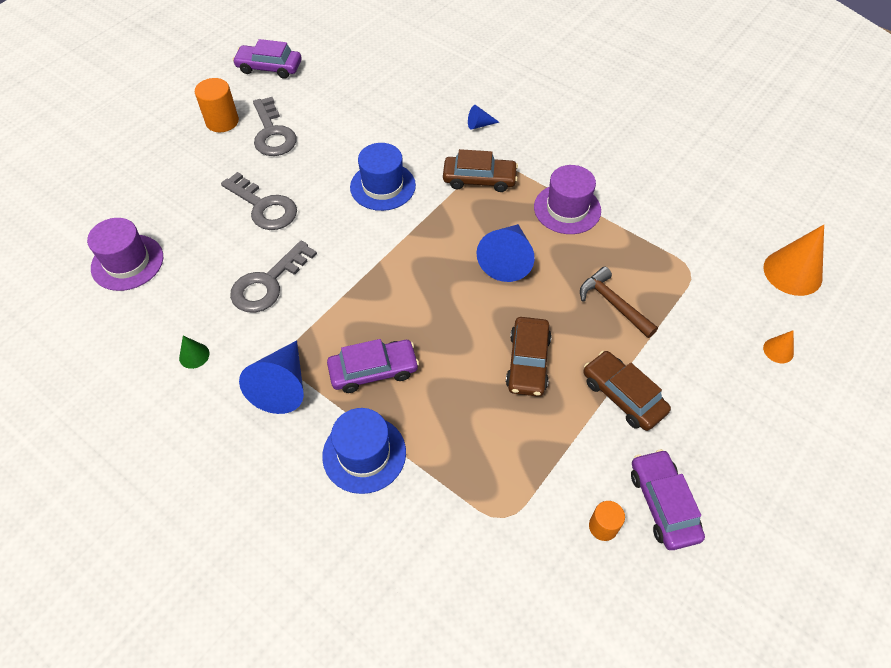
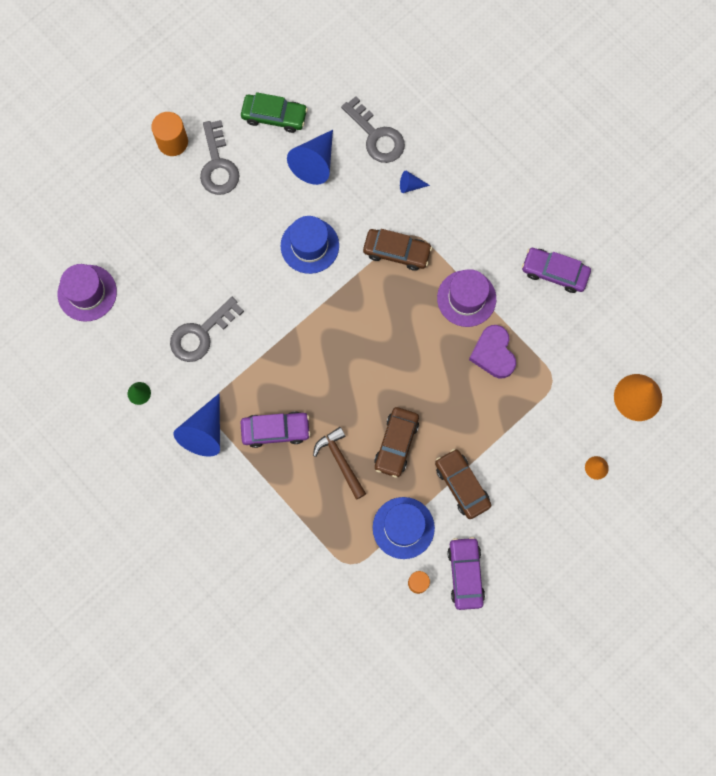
camera: 10 degrees right, 20 degrees up
(264, 207) = (204, 252): grey key -> grey key (376, 136)
(269, 67) = (221, 76): purple car -> purple car (554, 272)
(327, 90) = (274, 116): none -> green car
(364, 454) = (259, 499): blue hat -> blue hat (403, 528)
(507, 260) = (402, 343): blue cone -> blue cone (315, 163)
(613, 304) = (478, 402): brown hammer -> brown hammer (340, 461)
(614, 254) = (493, 353): none -> purple heart

